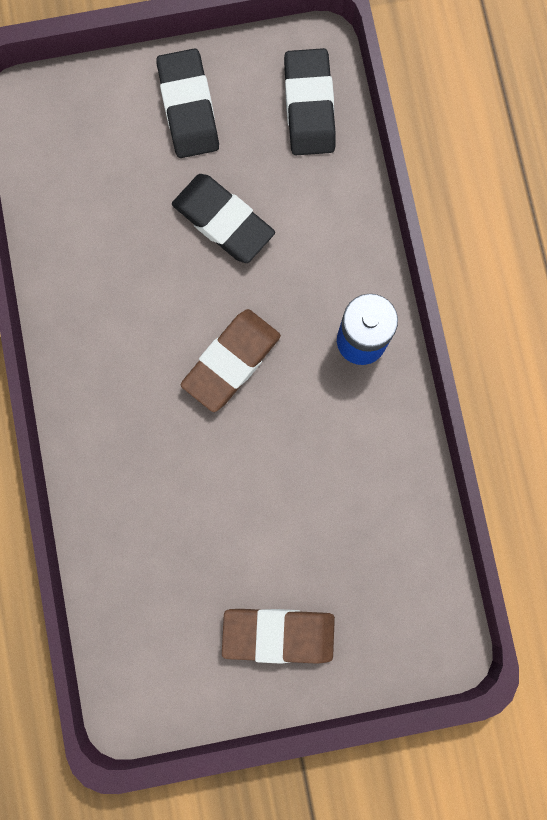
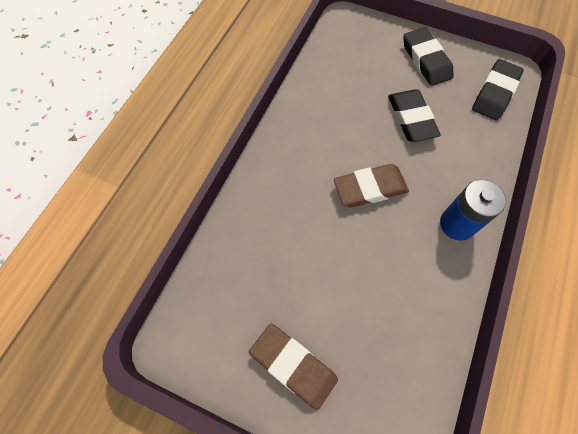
camera: 35 degrees right, 15 degrees down
(188, 108) = (426, 60): black eraser -> black eraser turned 45 degrees counterclockwise

